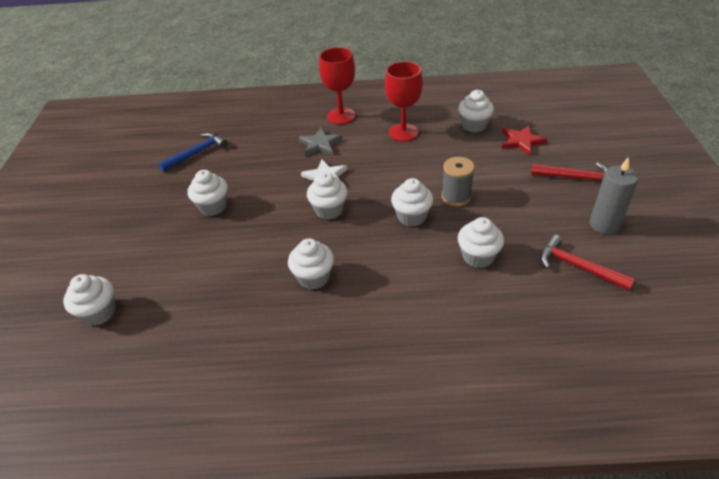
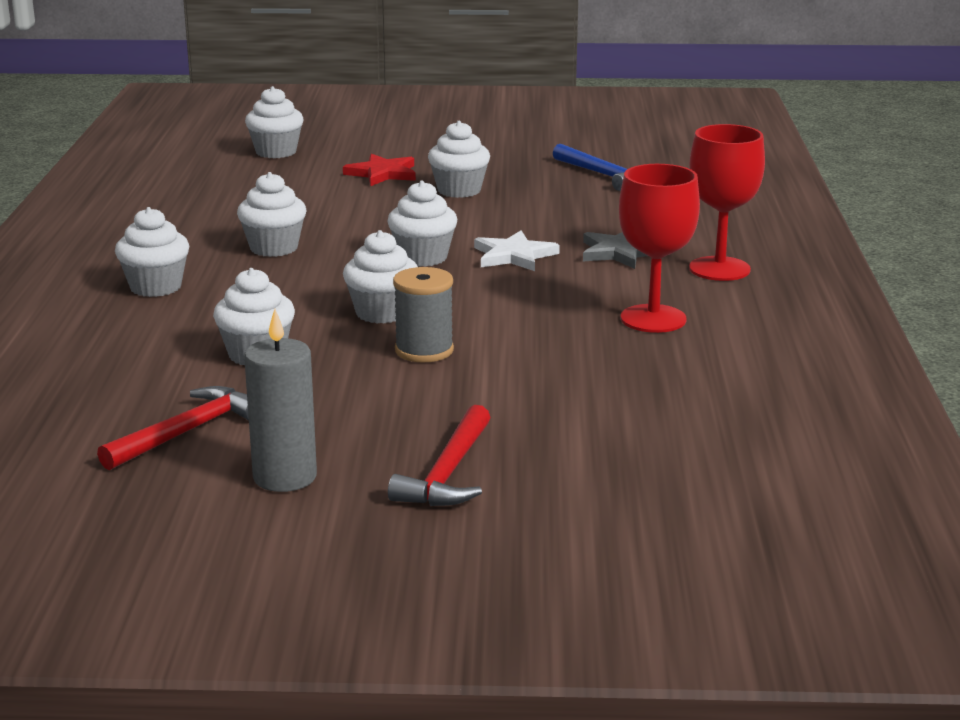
camera: 90 degrees right, 20 degrees down
(474, 125) = (676, 388): white cupcake -> white cupcake (156, 287)
(521, 141) = (604, 432): red star -> red star (382, 173)

